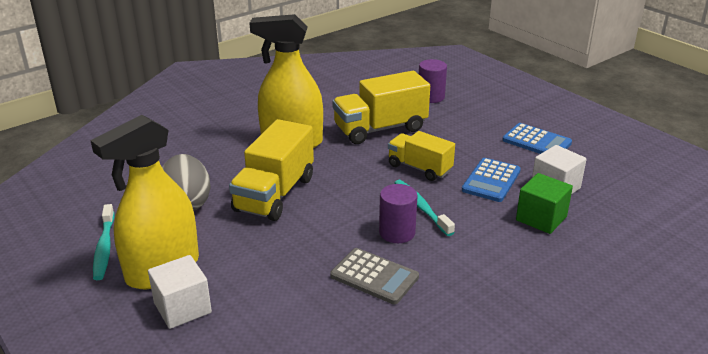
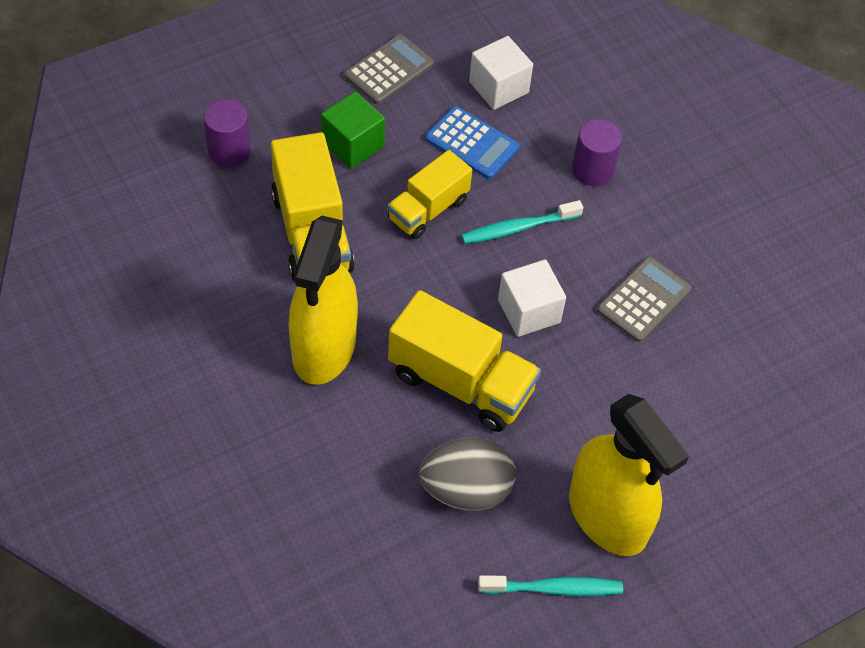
camera: 85 degrees left, 25 degrees up
(182, 308) = (679, 494): white cube -> white cube (529, 311)
(397, 232) = (565, 263): purple cylinder -> purple cylinder (592, 170)
(536, 141) = (389, 70): blue calculator -> grey calculator
(541, 218) = (558, 121): green cube -> green cube (353, 144)

